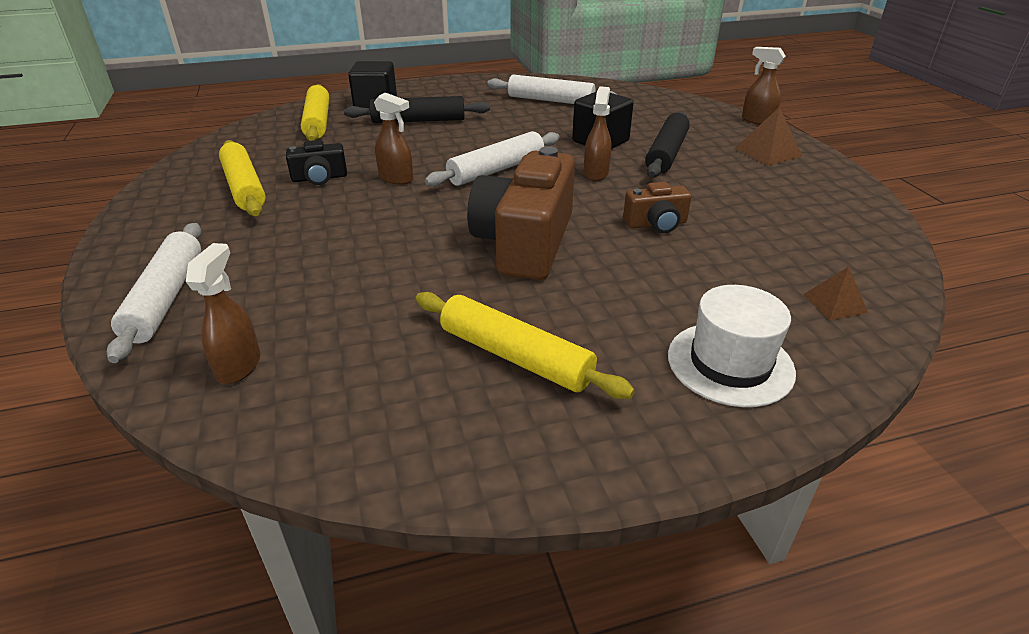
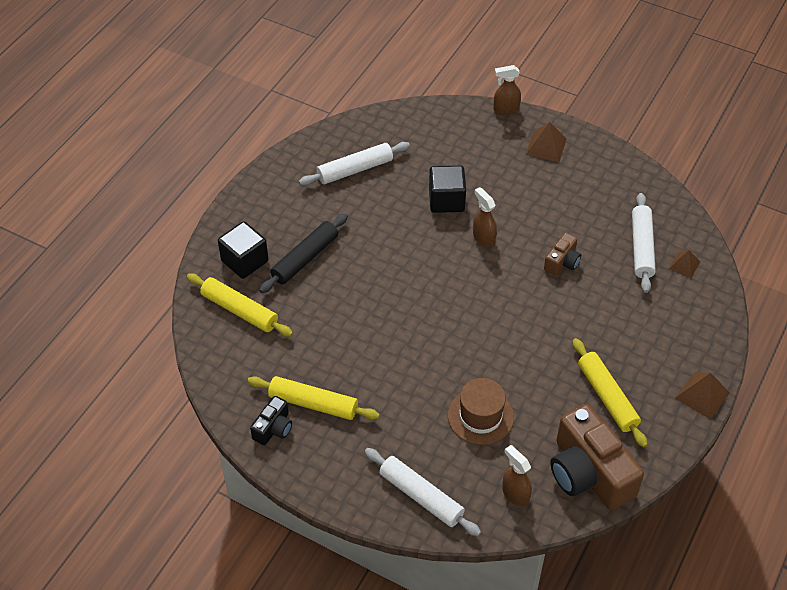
camera: 45 degrees left, 15 degrees up
(319, 178) = (341, 361): black camera -> black camera (273, 428)
(347, 279) = (480, 416): none -> brown hat
(396, 179) = (385, 327): brown spray bottle -> none
(496, 170) = (428, 275): white rolling pin -> white rolling pin (642, 247)
(515, 356) = (607, 397): yellow rolling pin -> yellow rolling pin turned 75 degrees clockwise
(525, 243) = (522, 325): brown camera -> brown camera (589, 473)
(666, 154) = (496, 188): black rolling pin -> none
(666, 451) = (702, 395): none -> brown pyramid
(730, 363) = (681, 334): white hat -> none

